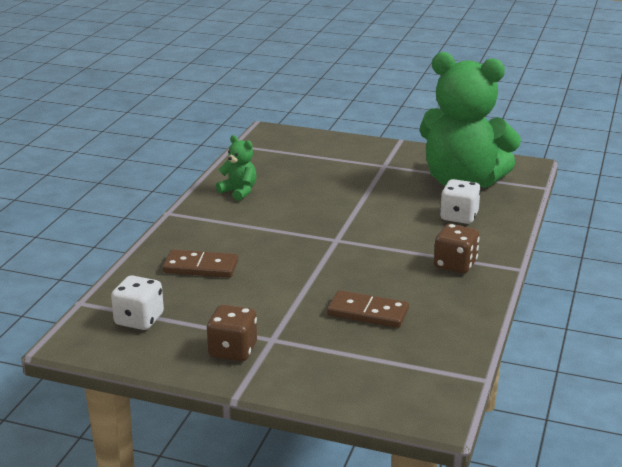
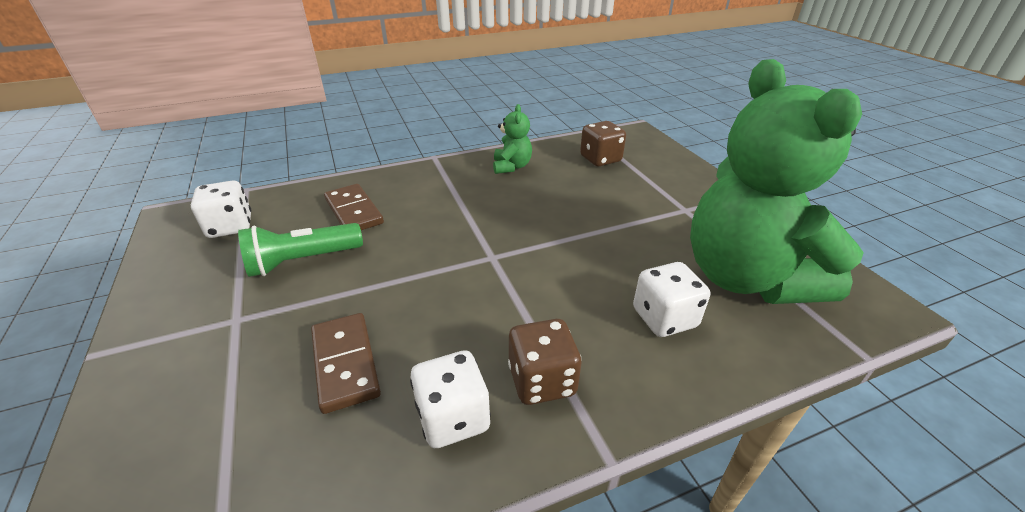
camera: 50 degrees right, 10 degrees up
(233, 350) = (195, 305): brown dice -> brown dice (600, 159)
(238, 302) = (302, 261): none -> green flashlight
(447, 295) = (453, 417): none -> white dice

